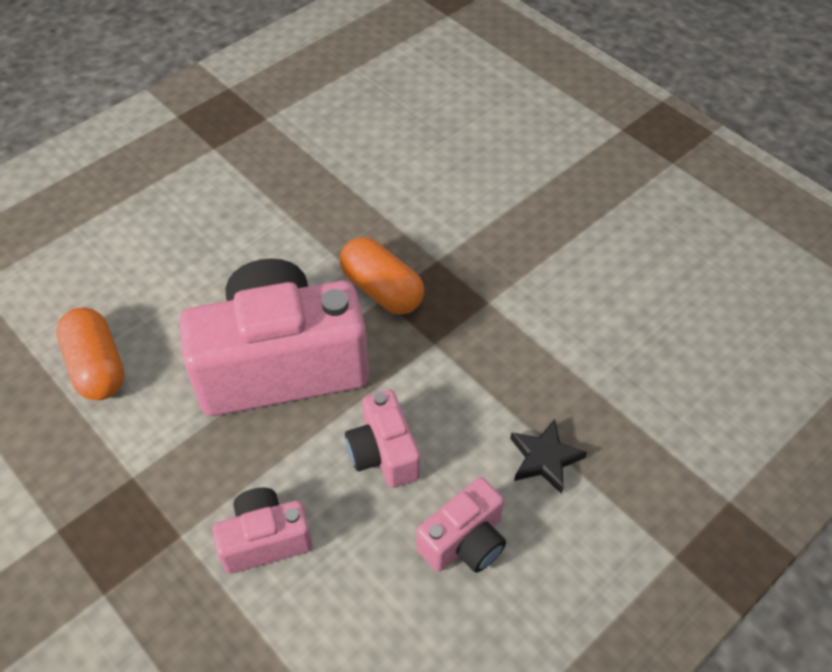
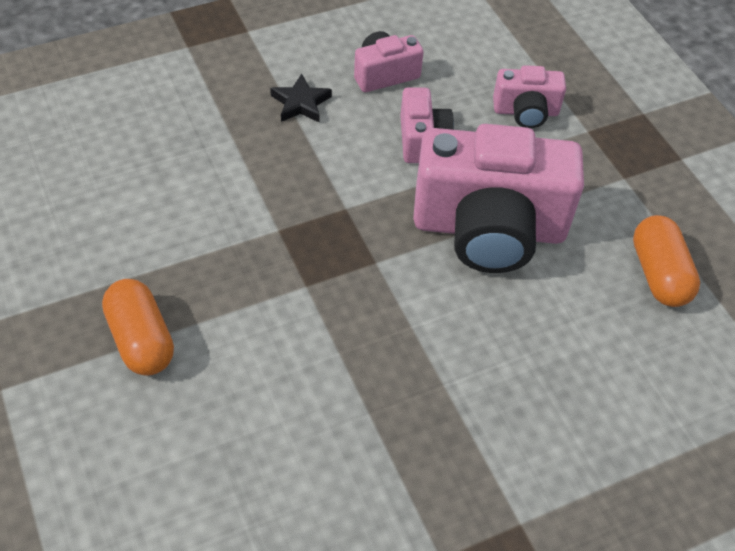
camera: 165 degrees left, 0 degrees up
(382, 290) = (374, 270): orange capsule -> orange capsule (141, 339)

